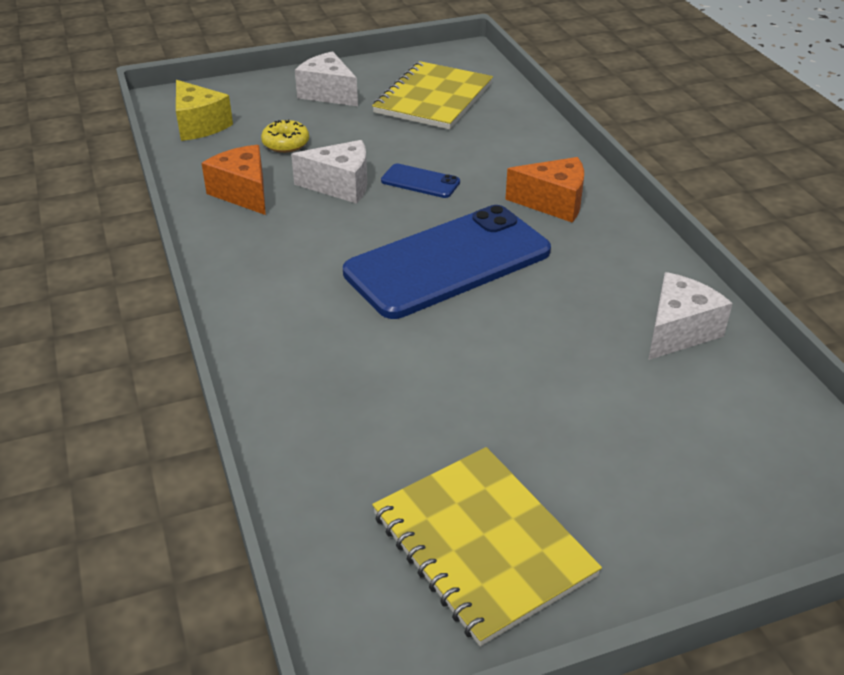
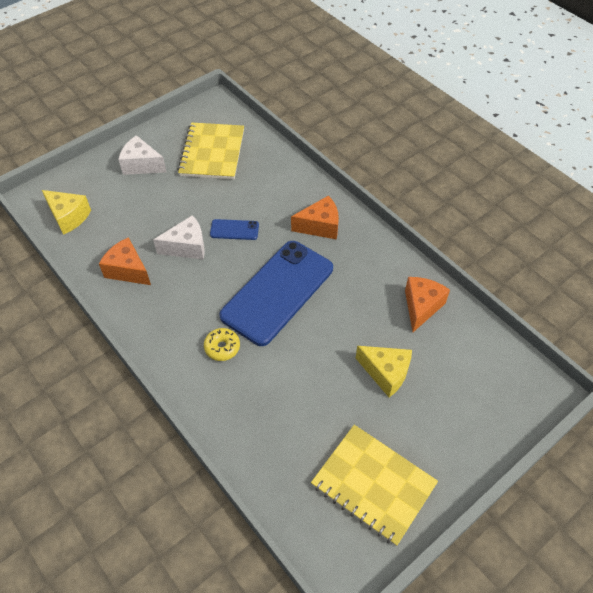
camera: 20 degrees left, 15 degrees up
(286, 144) = (135, 219): yellow donut -> yellow donut (222, 347)
(577, 400) = (386, 373): none -> yellow cheese
(678, 331) = (421, 307): white cheese -> orange cheese

